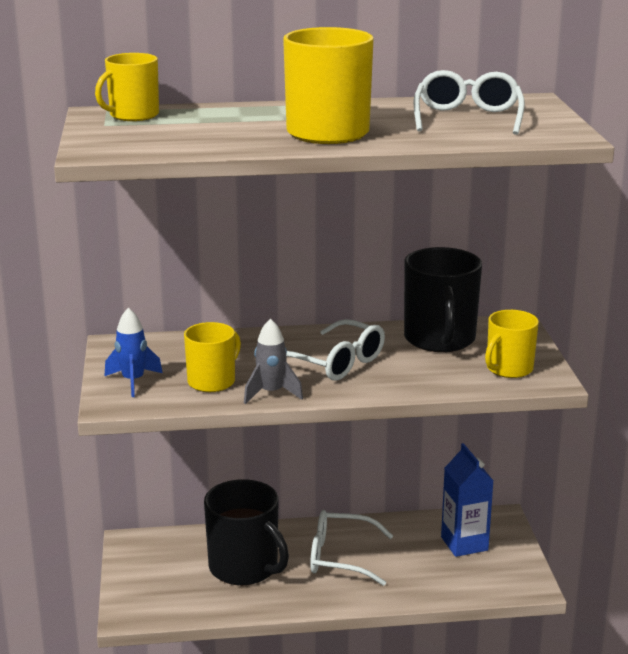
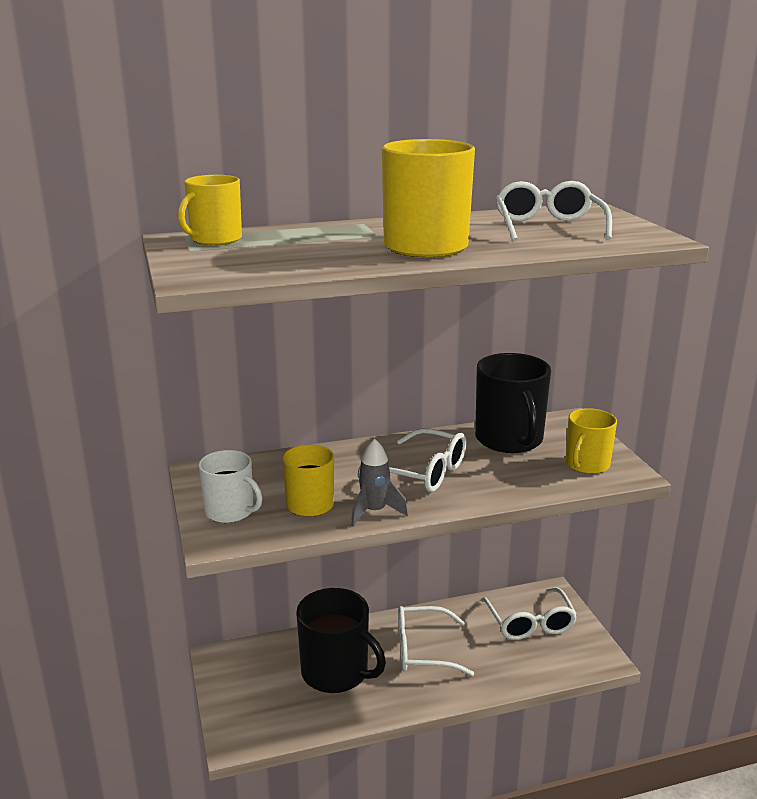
camera: 10 degrees left, 0 degrees up
(133, 381) = (230, 511): blue rocket -> white mug
(464, 544) = (530, 622): blue carton -> white glasses

